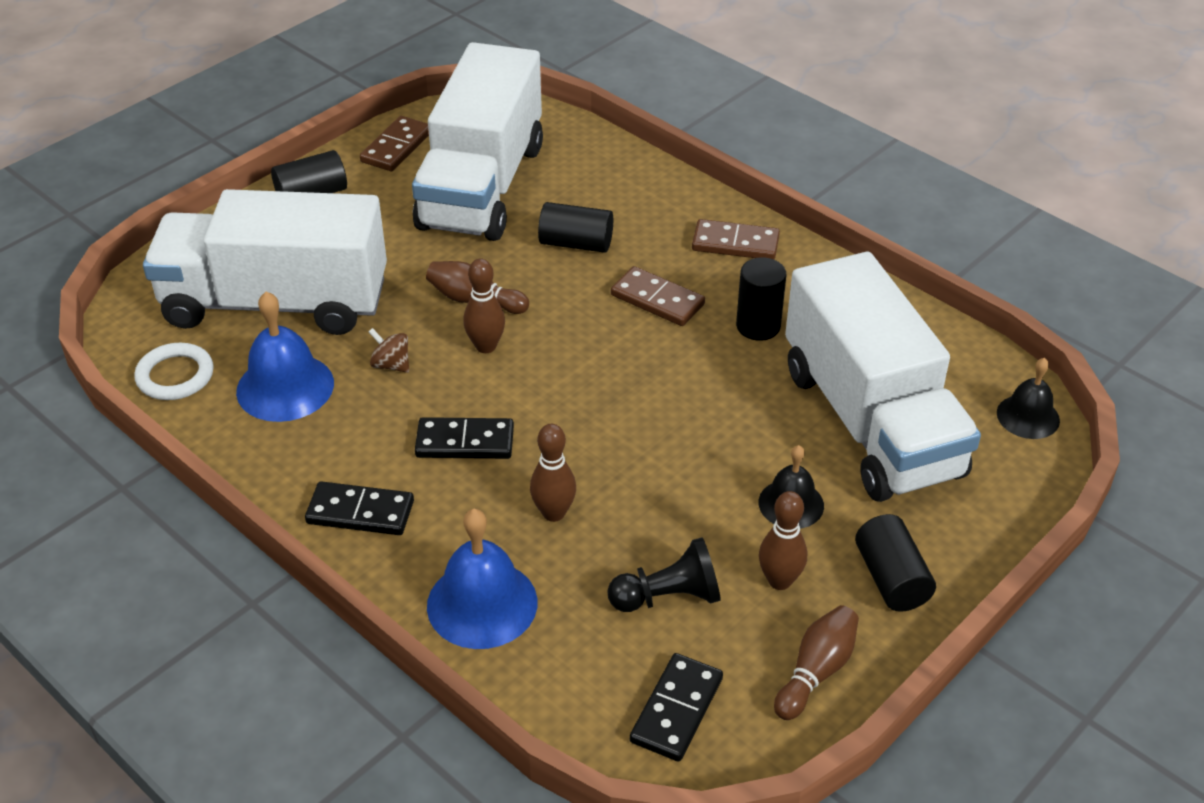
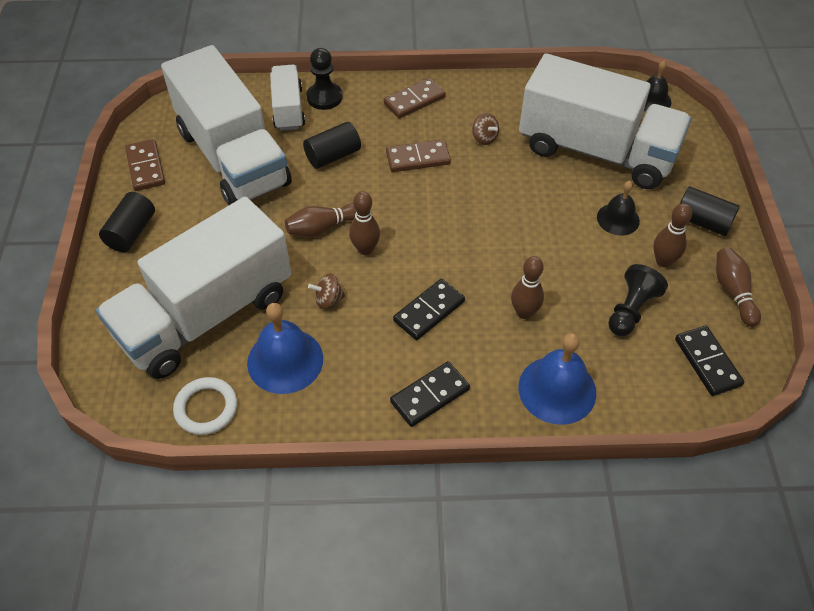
camera: 45 degrees left, 10 degrees up
(594, 174) = (288, 109): none -> white truck
(645, 185) = (324, 97): none -> black pawn
(758, 326) = (484, 138): black cylinder -> brown spinning top

